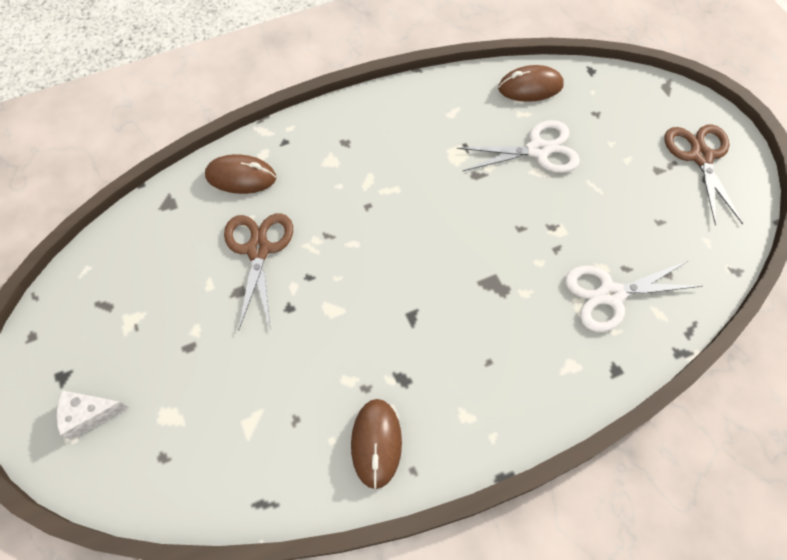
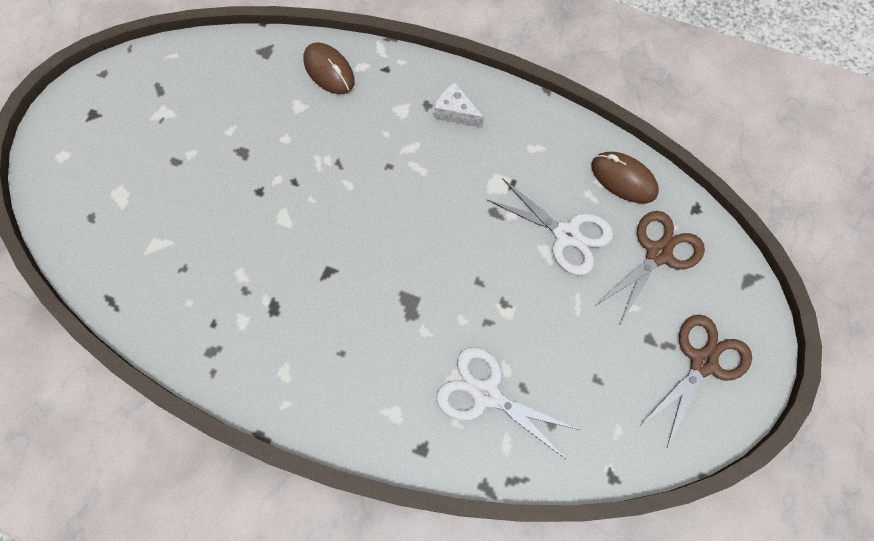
camera: 45 degrees right, 5 degrees up
(89, 414) = (82, 152): white cheese -> white cheese (455, 112)
(258, 250) = (284, 133): brown scissors -> brown scissors (658, 253)
(376, 443) = (211, 332): brown mouse -> none

